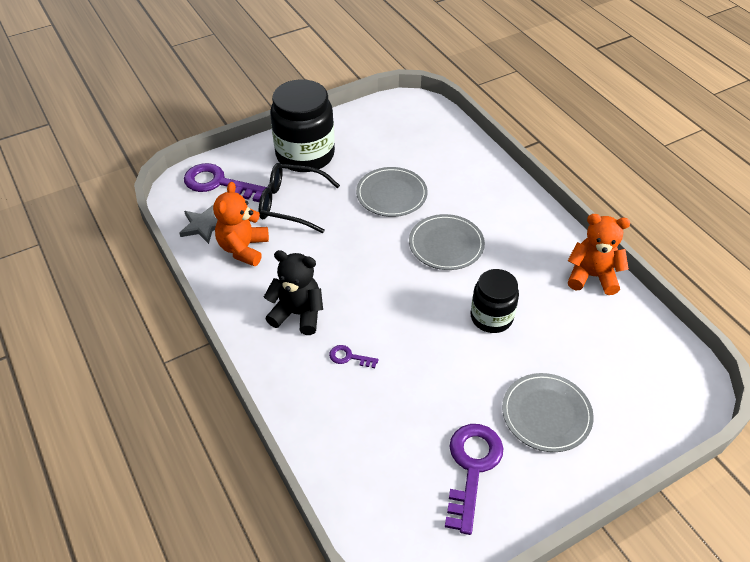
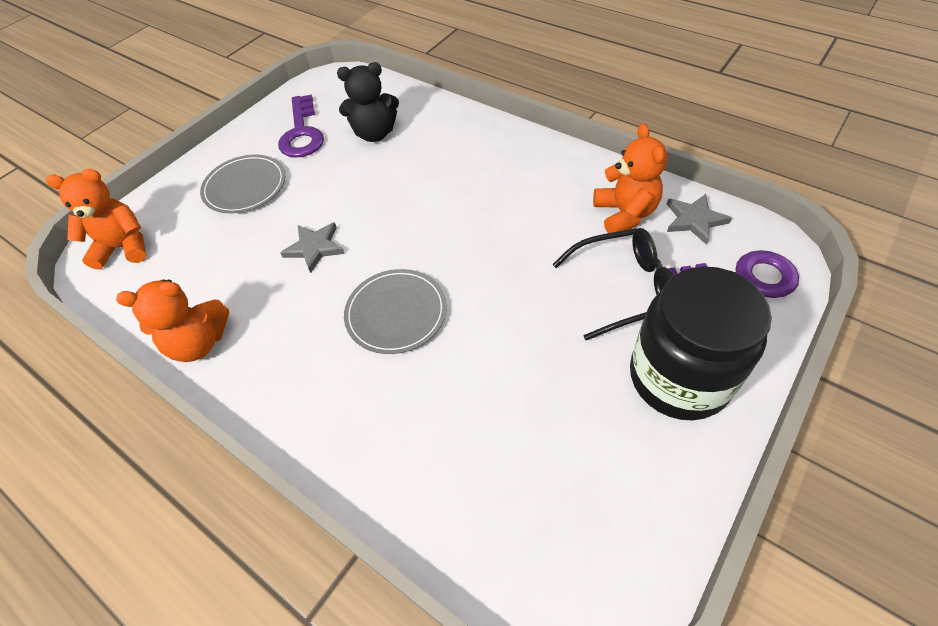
camera: 160 degrees right, 5 degrees up
(298, 314) = (512, 178): black teddy bear -> black teddy bear (375, 133)
(349, 357) = (440, 163): purple key -> none
(391, 194) = (506, 360): grey plate -> none
(491, 317) = (314, 248): black jar -> grey star
(668, 389) = (124, 247): none -> orange teddy bear

